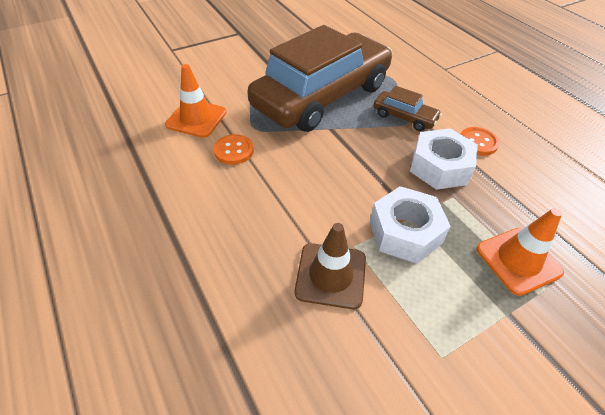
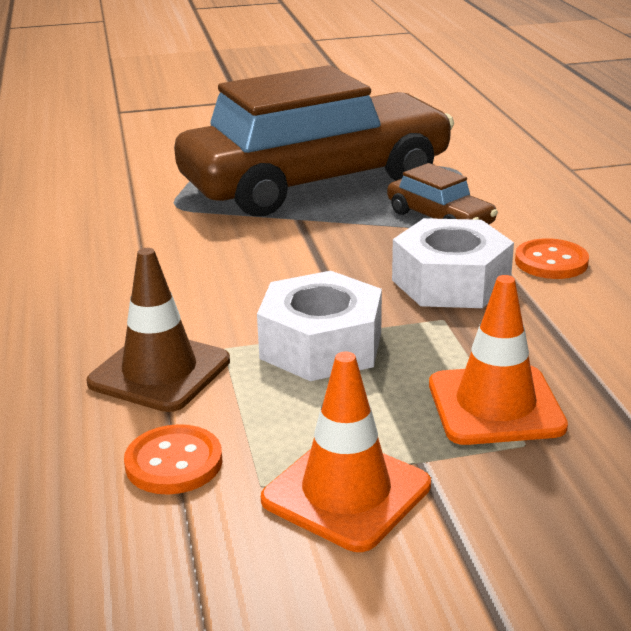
camera: 20 degrees right, 20 degrees down
(196, 118) = (95, 186): orange traffic cone -> orange traffic cone (346, 493)
(233, 150) = (123, 225): orange button -> orange button (174, 463)

